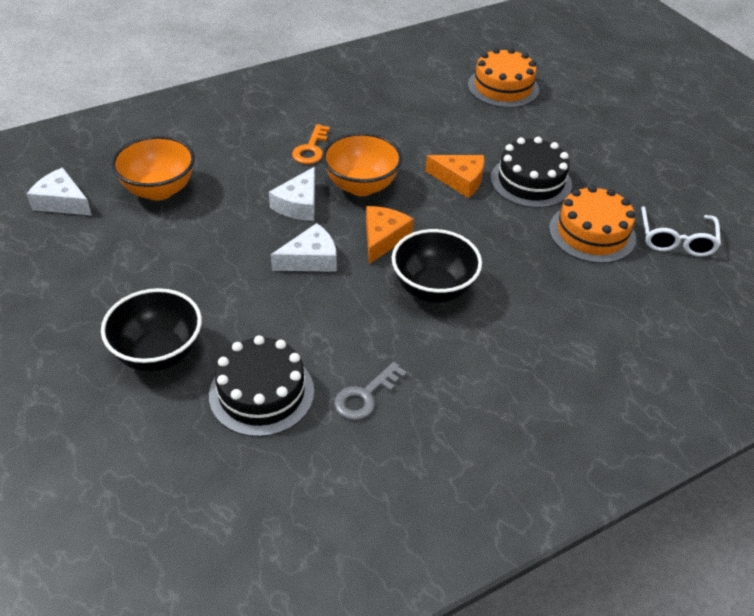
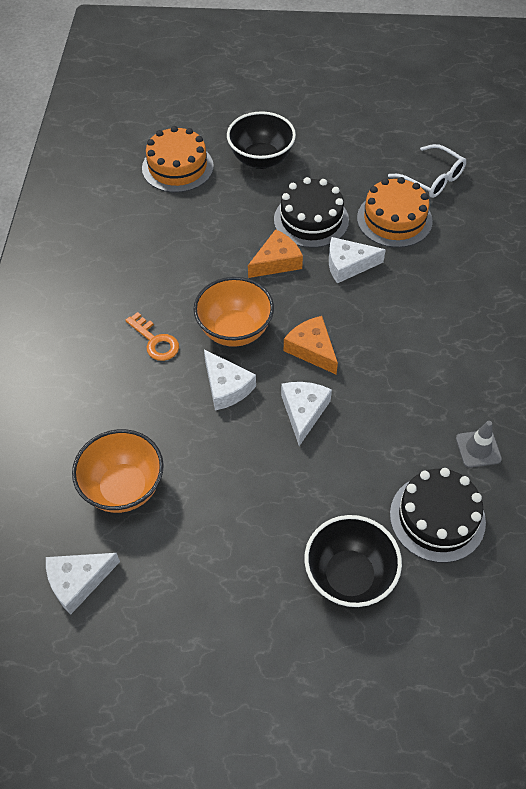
camera: 55 degrees left, 10 degrees up
(365, 396) = (478, 449): grey key -> grey traffic cone
(433, 289) = (392, 347): black bowl -> black bowl (261, 159)
(502, 224) = (348, 265): none -> white cheese

